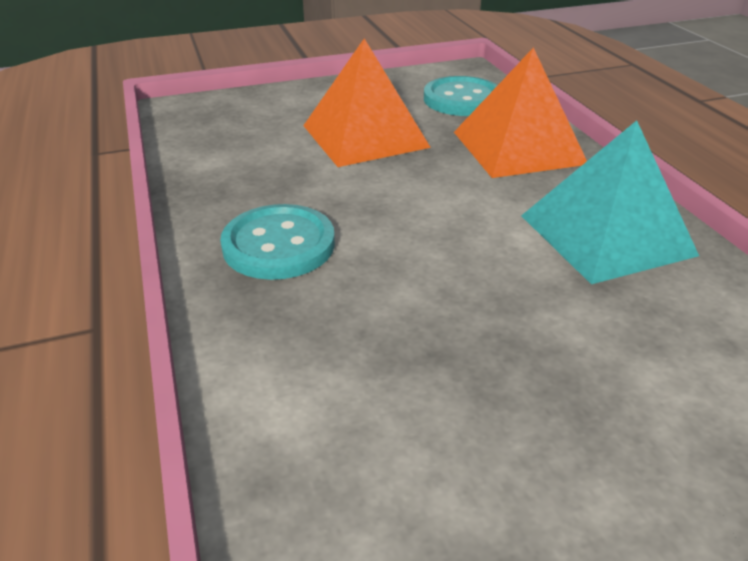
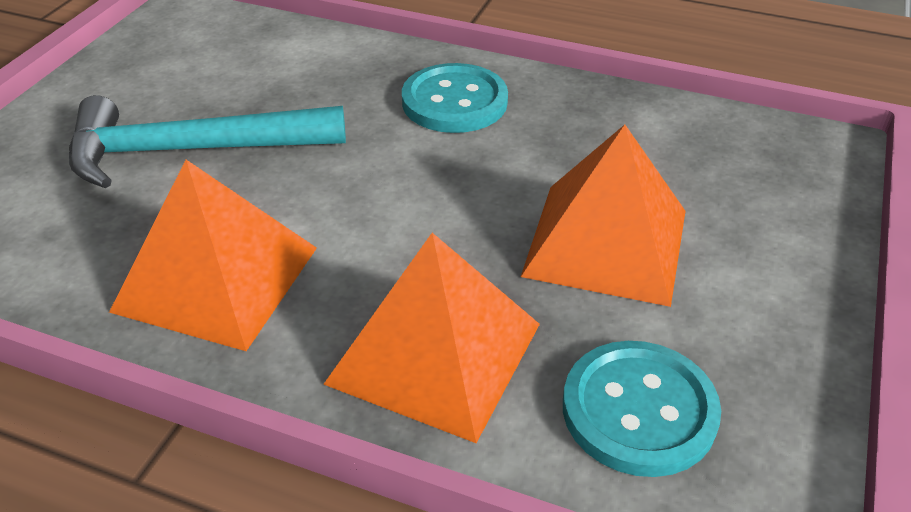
camera: 130 degrees right, 5 degrees up
(540, 345) = (192, 150): none -> turquoise hammer
(606, 234) = (217, 279): turquoise pyramid -> orange pyramid

